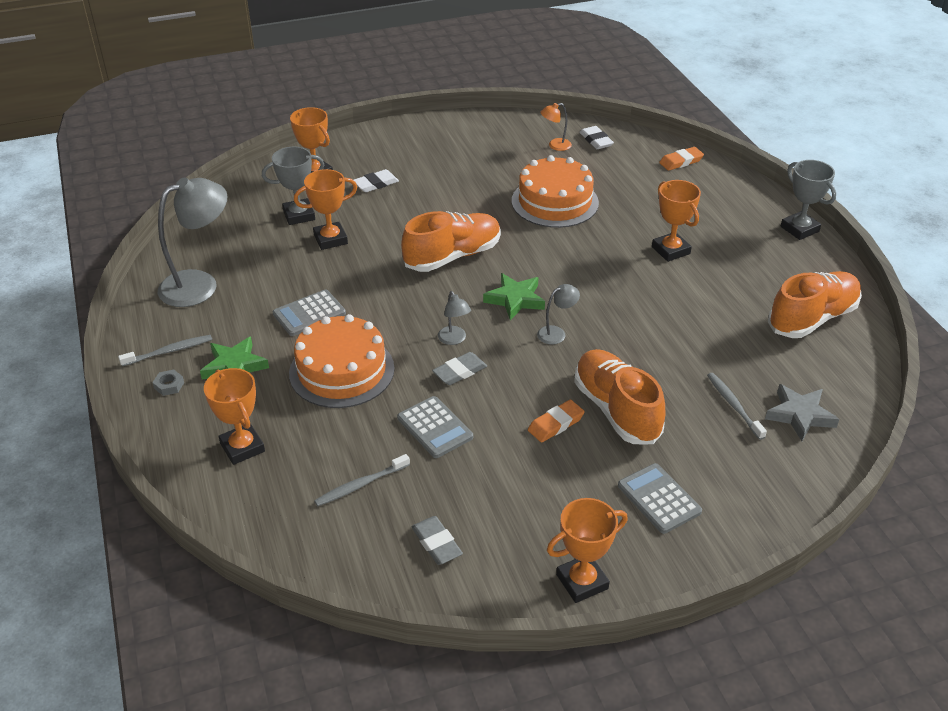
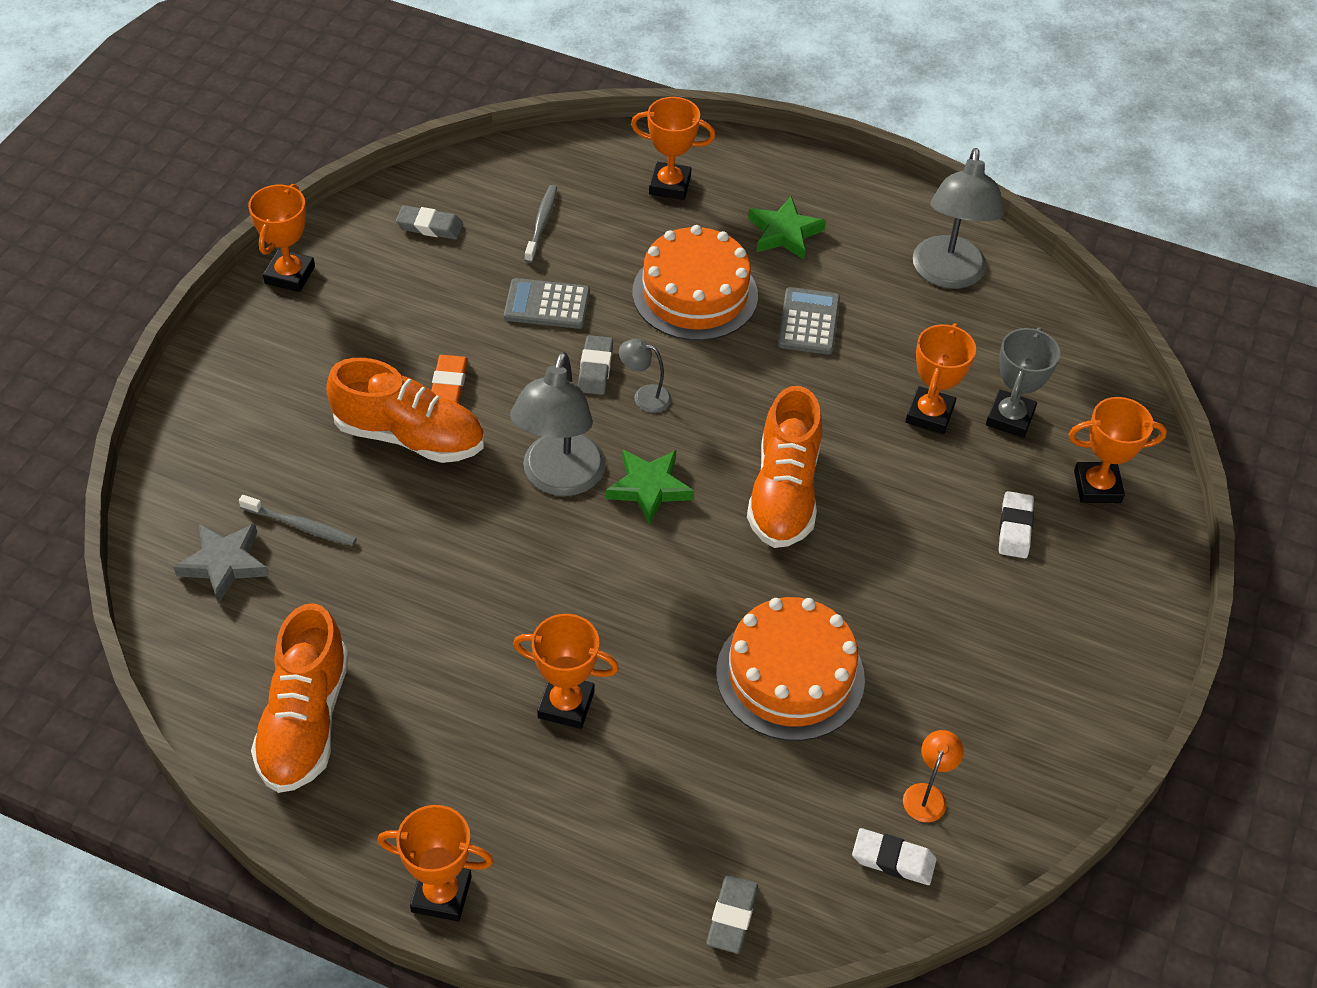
camera: 130 degrees right, 10 degrees up
(169, 351) = (855, 206): grey toothbrush -> none
(169, 385) = (804, 184): grey nut -> none
(556, 333) = (559, 479): grey lamp -> grey lamp, size x2.15
(659, 499) = (289, 379): grey calculator -> none
(681, 161) = (731, 917): orange eraser -> grey eraser
(799, 229) = (441, 894): grey trophy -> orange trophy

